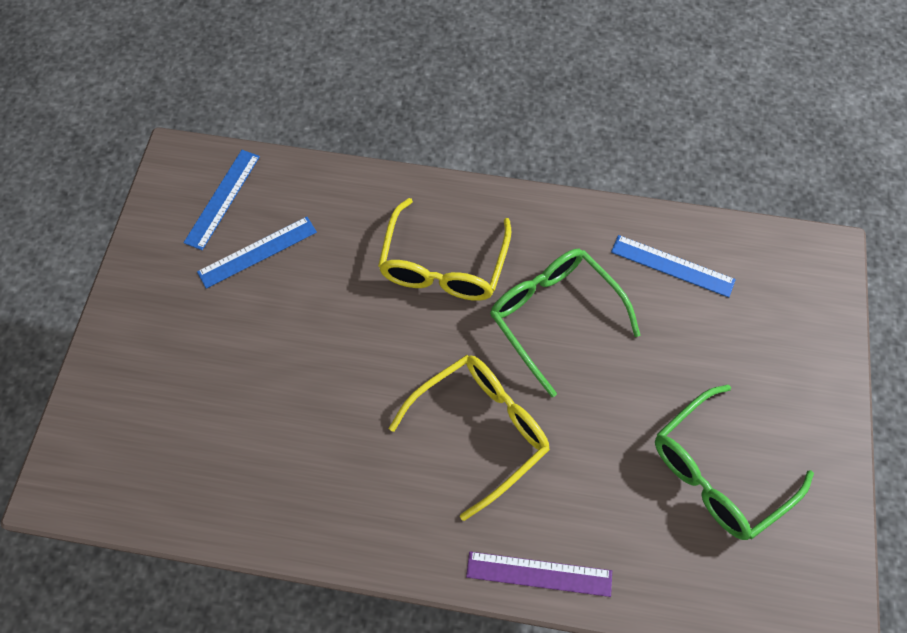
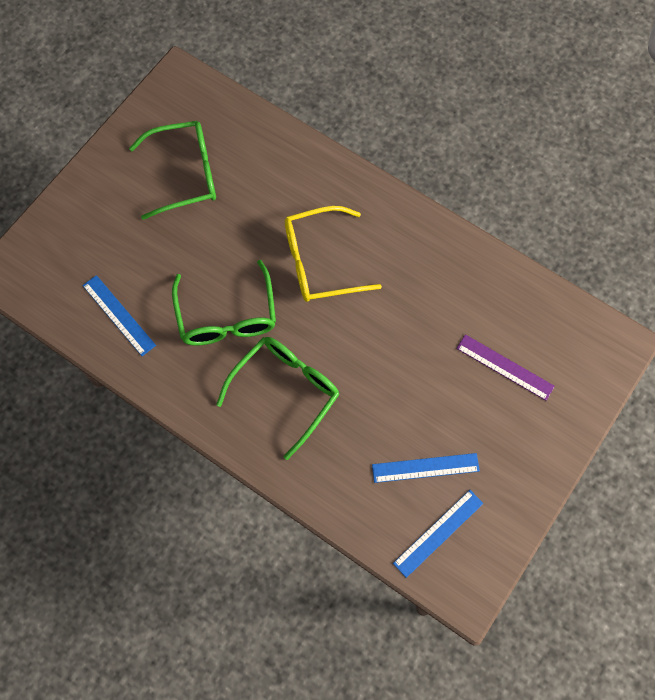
camera: 155 degrees left, 5 degrees up
(443, 265) = (286, 391): yellow glasses -> green glasses
(539, 574) = (328, 167): purple ruler -> purple ruler (505, 367)

